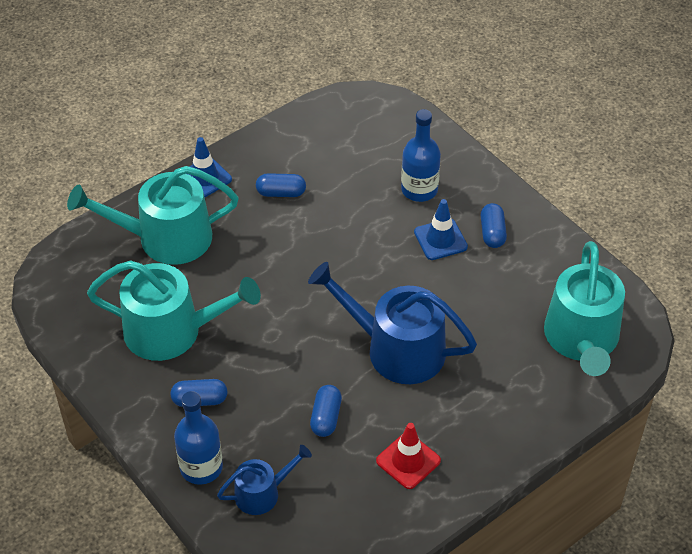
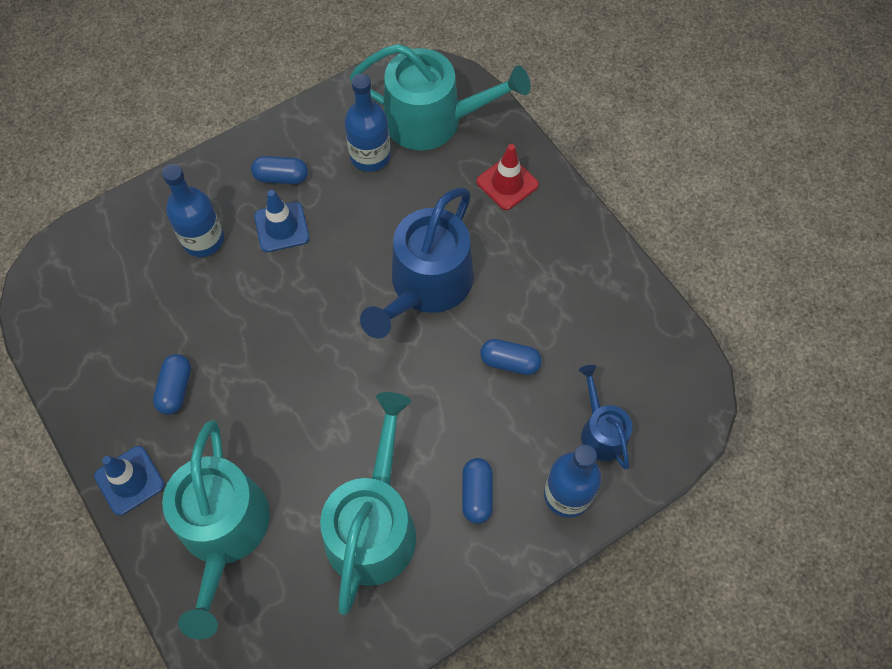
camera: 85 degrees left, 15 degrees up
(408, 461) = (567, 289): red traffic cone -> red traffic cone (507, 183)
(529, 294) = (370, 156): none -> blue bottle

